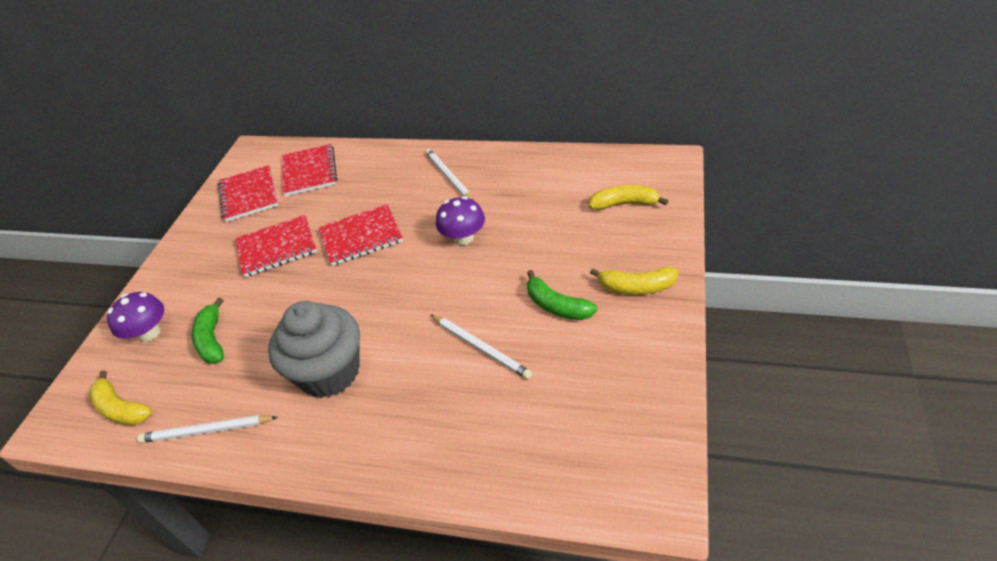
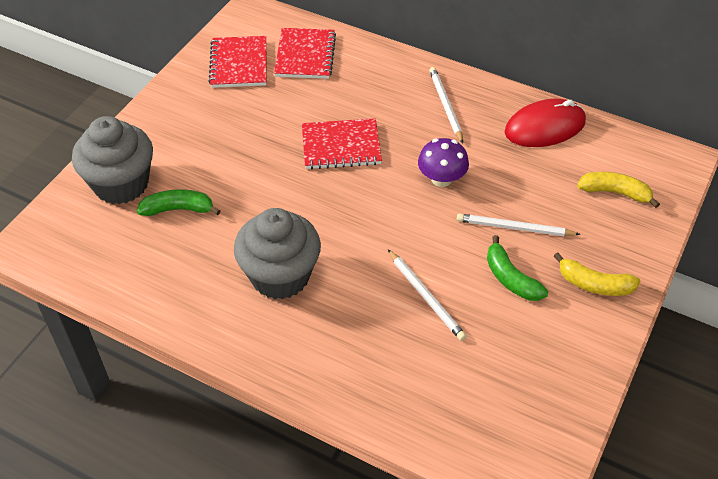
camera: 10 degrees right, 5 degrees up
(121, 408) = (87, 250): yellow banana -> none
(149, 333) = (121, 184): purple mushroom -> grey cupcake
(206, 431) = (160, 295): white pencil -> white pencil (514, 228)
(212, 339) = (178, 209): green banana -> green banana turned 90 degrees clockwise
(277, 248) = (256, 132): red notebook -> none
(542, 169) = (545, 127): none -> red mouse

